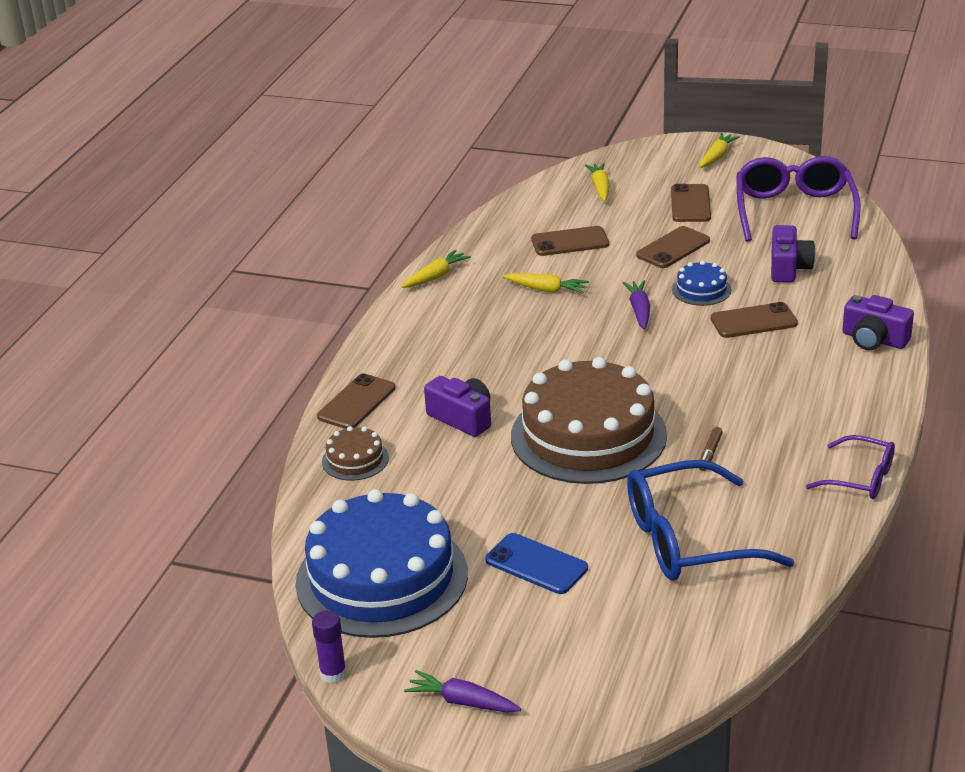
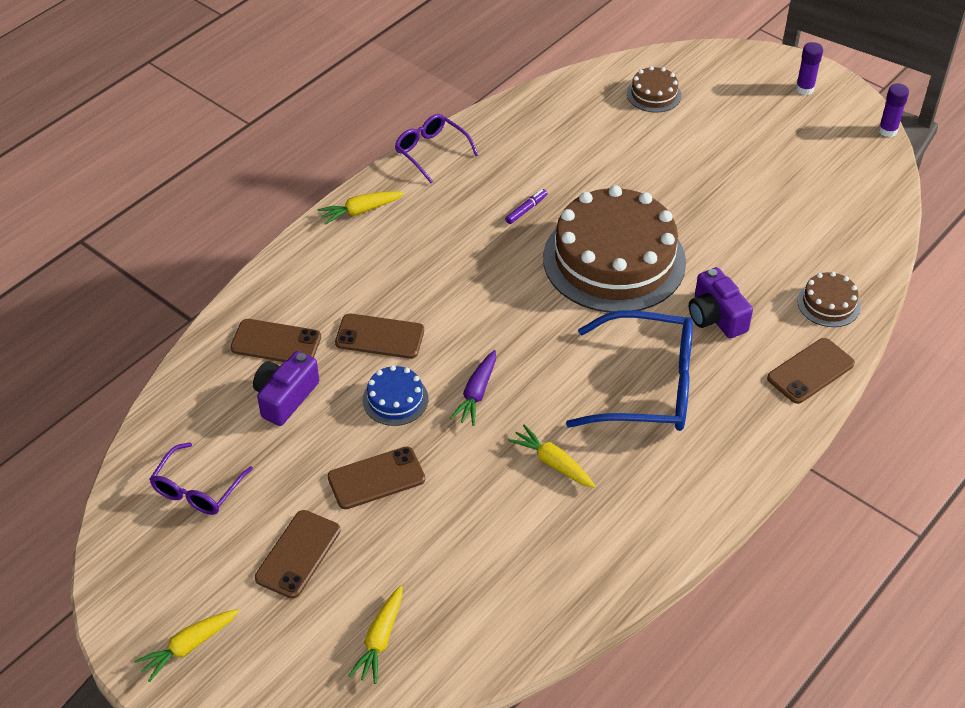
camera: 160 degrees left, 15 degrees up
(382, 578) = (835, 188): blue cake -> none
(435, 276) = (665, 536): yellow carrot -> yellow carrot (361, 211)
(463, 702) = (804, 89): purple carrot -> purple glue stick
(536, 564) = (714, 162): blue phone -> none
(570, 242) = (482, 538): brown phone -> brown phone (276, 343)
(658, 628) = (654, 94): none -> brown cake
(690, 539) = (592, 145): blue glasses -> blue glasses (646, 386)
(710, 453) = (526, 210): brown marker -> purple marker
(794, 211) = (198, 489): purple glasses -> purple glasses, size x0.56
(874, 339) = (295, 275): purple camera -> none

